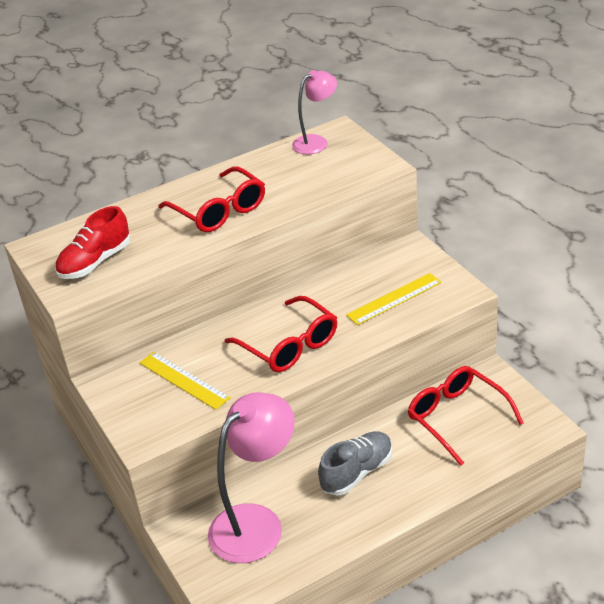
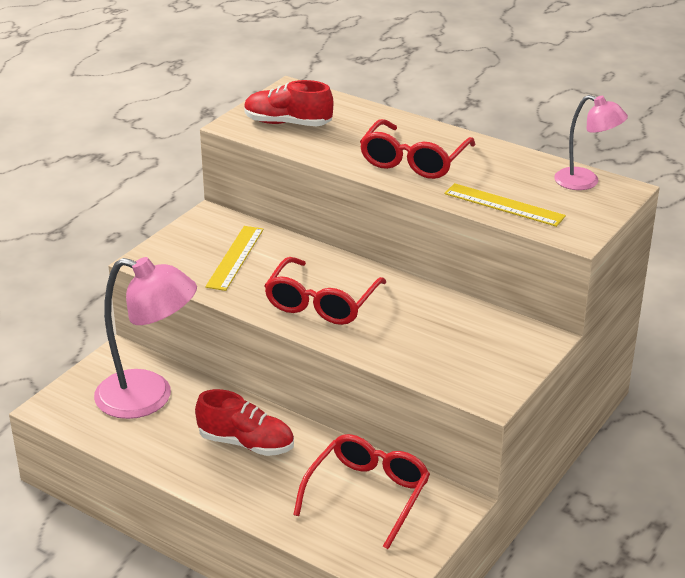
camera: 60 degrees right, 5 degrees down
(357, 472) = (246, 443): grey shoe -> red shoe
(394, 299) = (441, 350): yellow ruler -> yellow ruler (504, 205)

